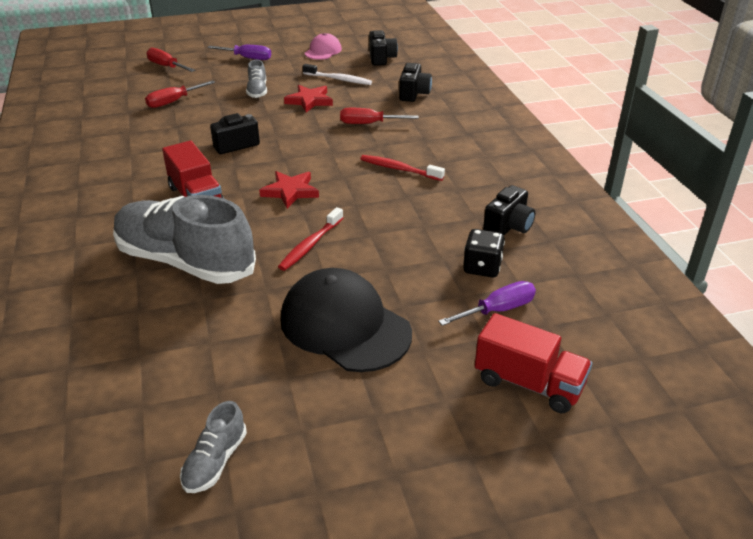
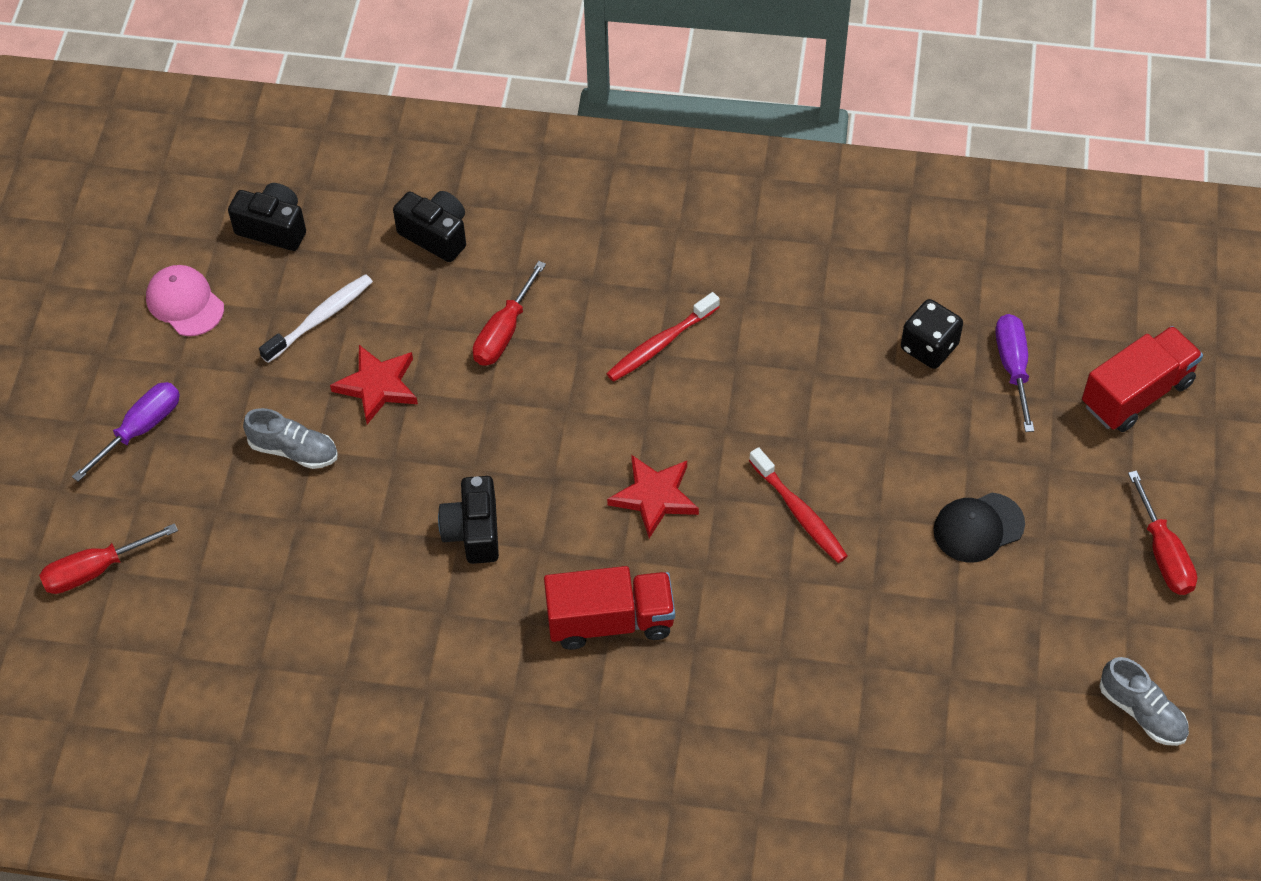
camera: 65 degrees left, 20 degrees up
(173, 102) = (261, 588): red screwdriver -> red screwdriver (1163, 553)
(185, 261) = (771, 668): grey shoe -> none
(345, 326) = (978, 527): black cap -> black cap, size x0.52
(508, 226) = (858, 282): black camera -> none

